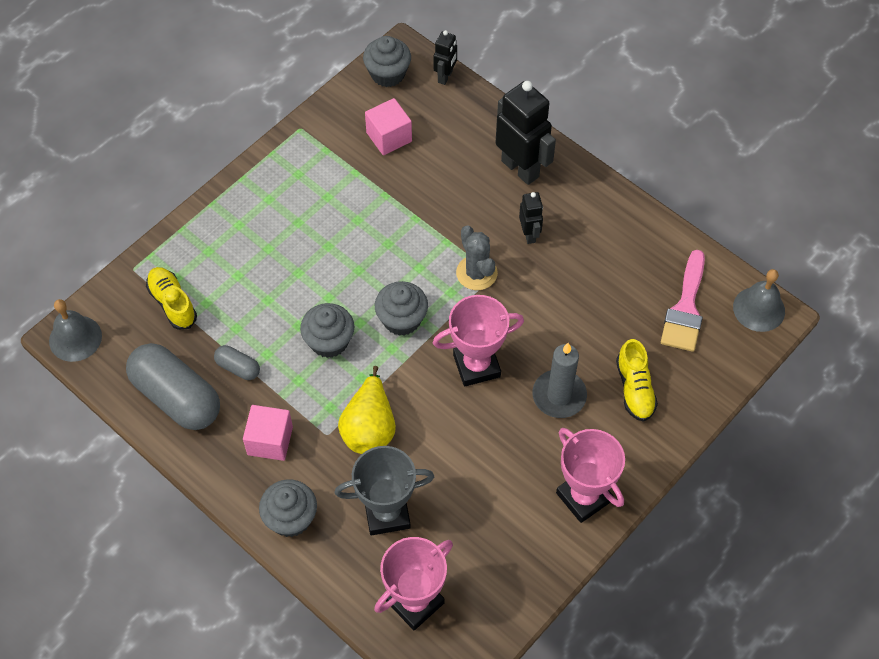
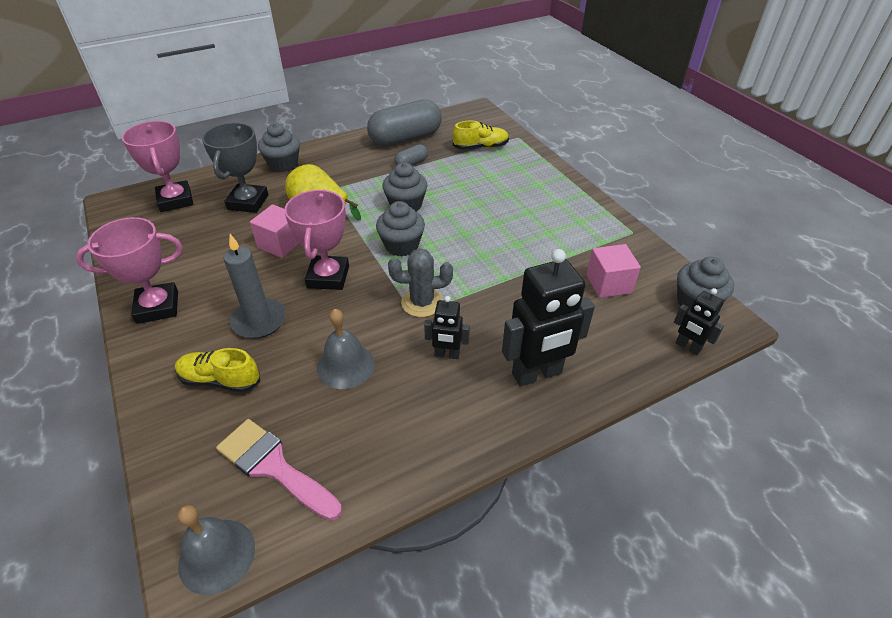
camera: 110 degrees right, 15 degrees down
(75, 338) = (474, 112): grey bell -> grey bell (345, 365)
(270, 441) = (345, 166): pink cube -> pink cube (280, 244)

